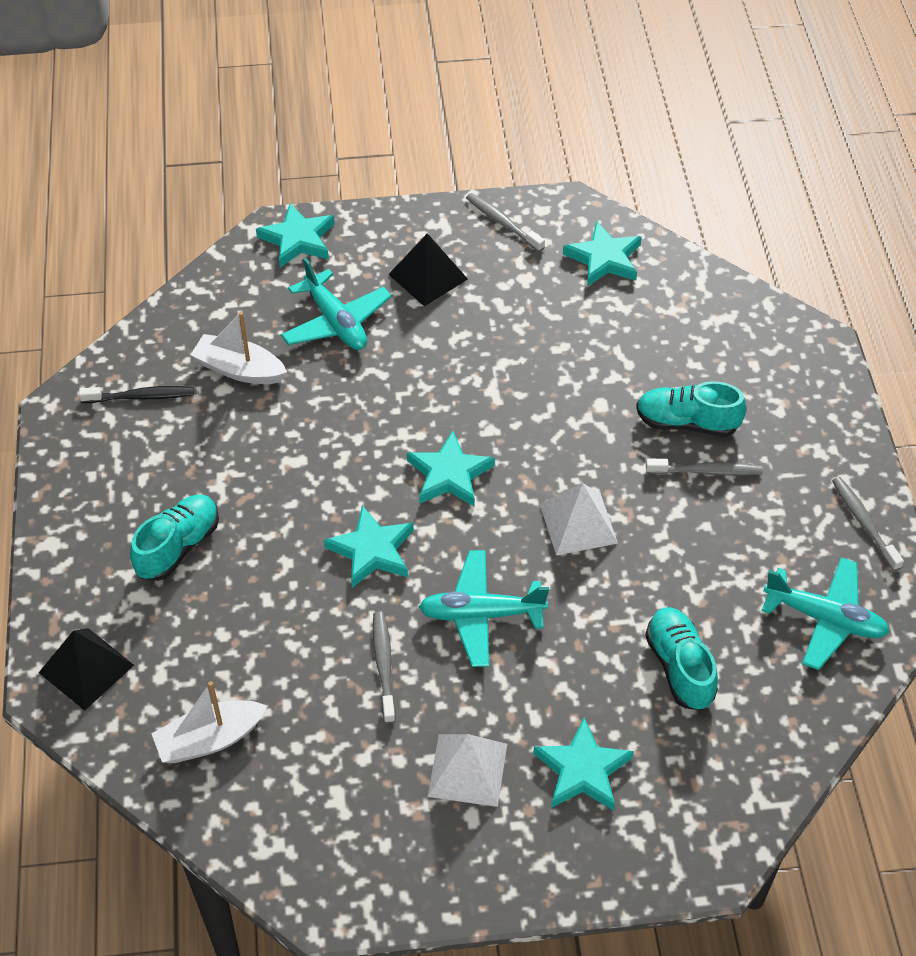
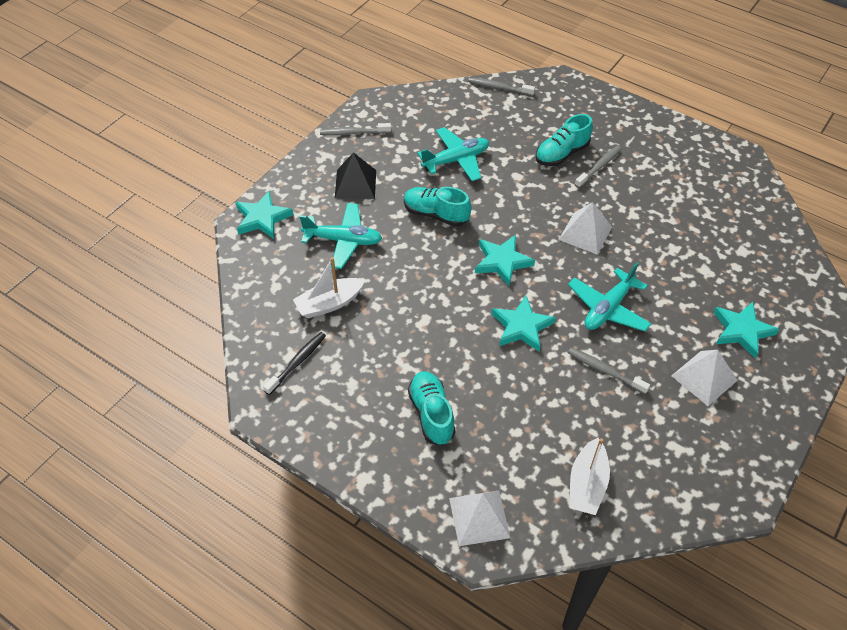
camera: 50 degrees left, 0 degrees up
(86, 668) = (479, 517): black pyramid -> white pyramid
(604, 258) = (423, 113): turquoise star -> none
(680, 667) = (709, 253): turquoise shoe -> turquoise shoe (436, 214)
(825, 619) = (725, 185): turquoise plane -> turquoise plane (456, 160)
(864, 523) = (682, 136): grey toothbrush -> grey toothbrush (499, 87)

